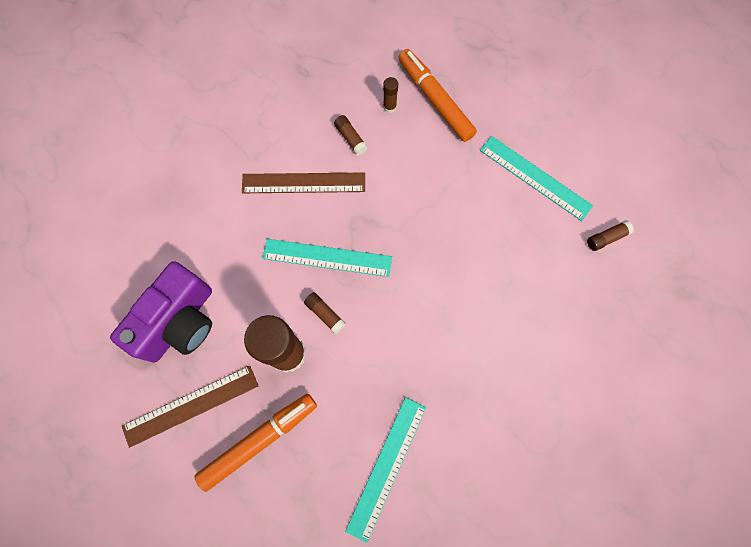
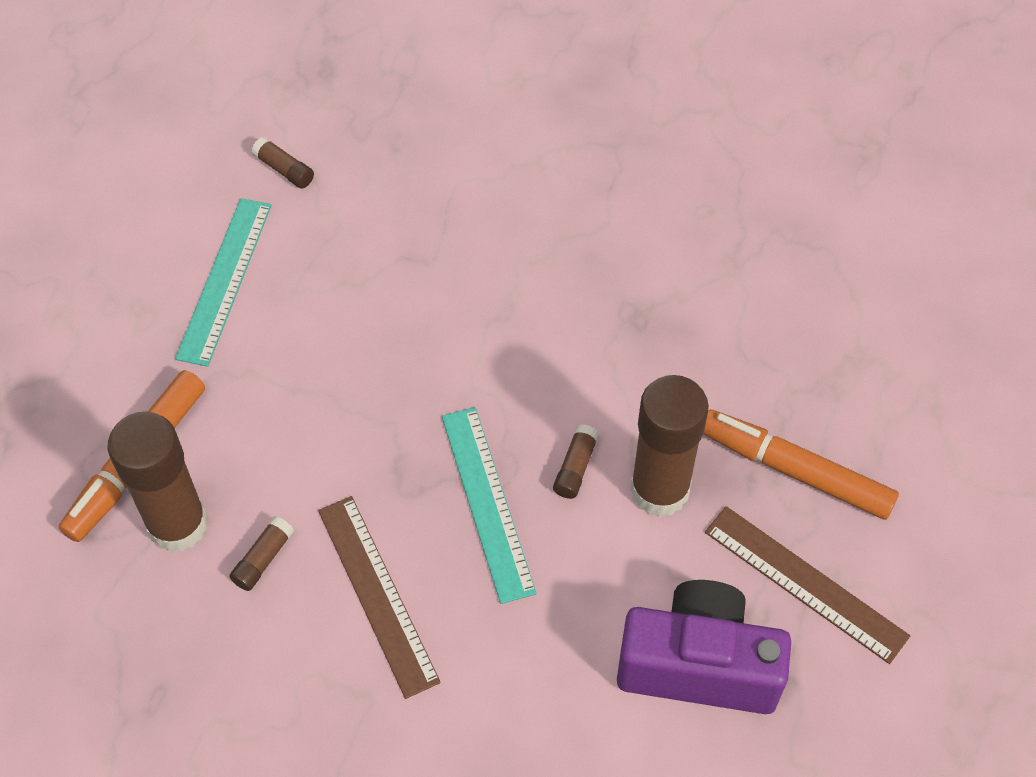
camera: 115 degrees left, 15 degrees down
(386, 467) = (734, 308): turquoise ruler -> none
(389, 107) = (177, 524): brown glue stick -> brown glue stick, size x2.42

